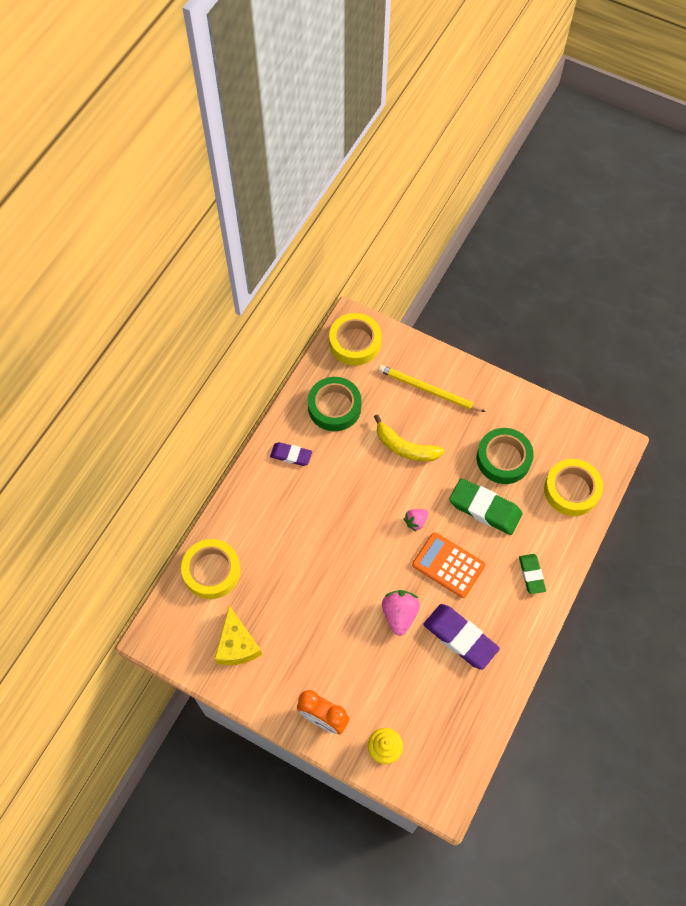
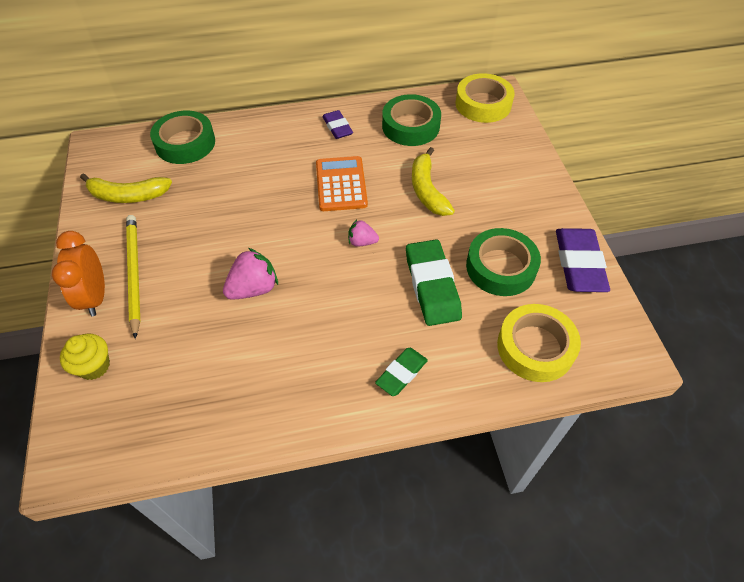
camera: 50 degrees right, 10 degrees down
(212, 571) = (185, 143): yellow tape -> green tape
(236, 644) = (128, 195): yellow cheese -> yellow banana
(428, 390) = (500, 172): yellow pencil -> yellow pencil (134, 273)
(448, 565) = (342, 294): orange calculator -> orange calculator (341, 184)
(460, 638) = (271, 354): purple eraser -> purple eraser (579, 264)

